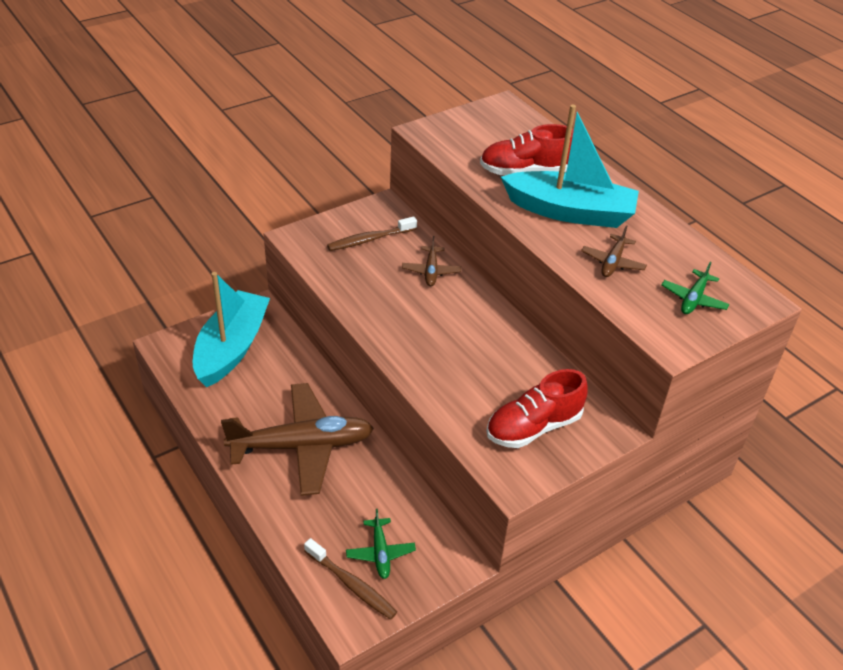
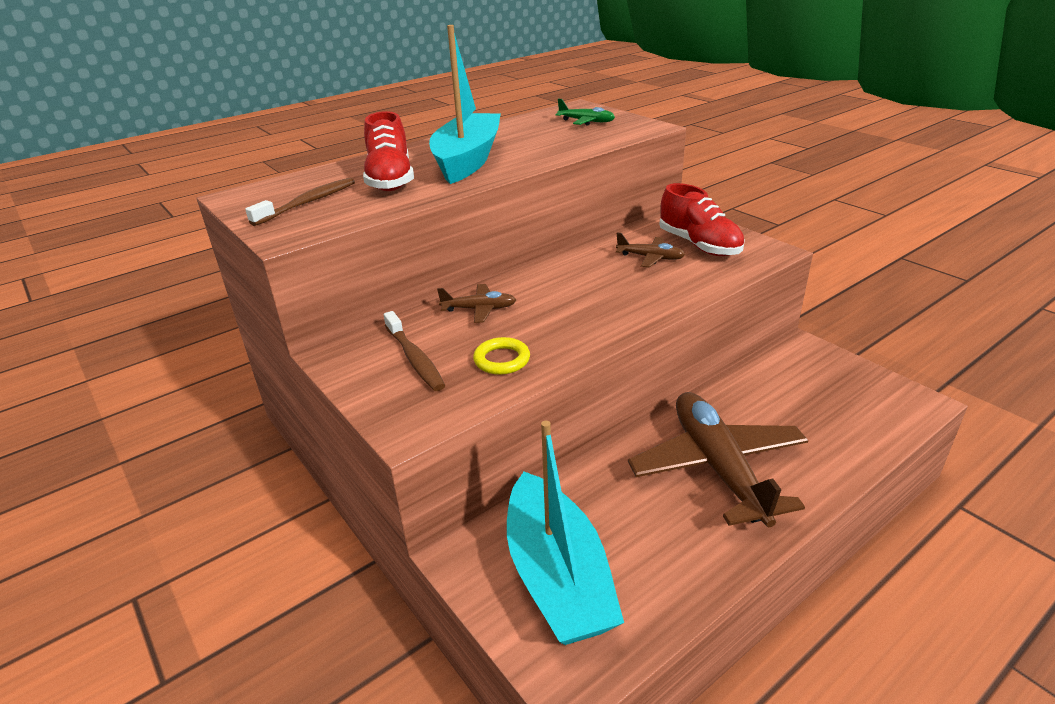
camera: 90 degrees left, 10 degrees down
(232, 348) = (557, 576): turquoise boat -> turquoise boat turned 120 degrees counterclockwise
(352, 585) = (877, 406): brown toothbrush -> brown toothbrush (308, 203)
(357, 279) = (502, 360): none -> yellow ring
(380, 553) = (826, 392): green plane -> none
(612, 262) = (546, 144): brown plane -> brown plane (650, 258)

